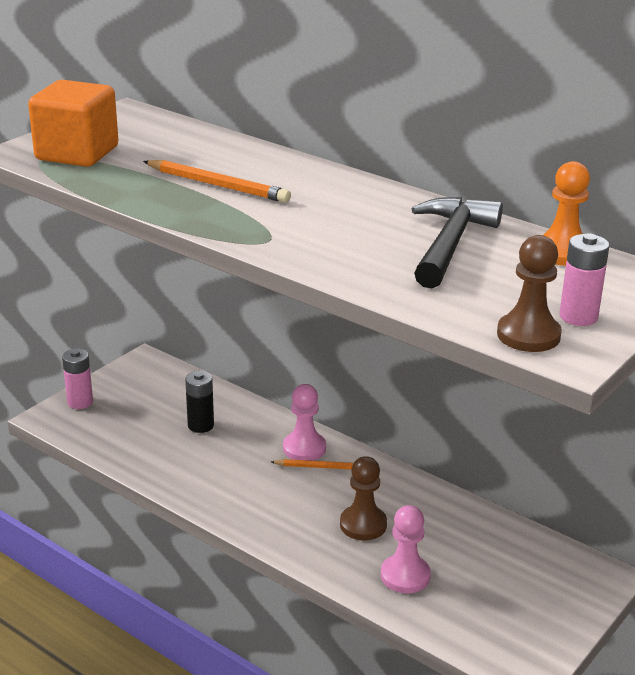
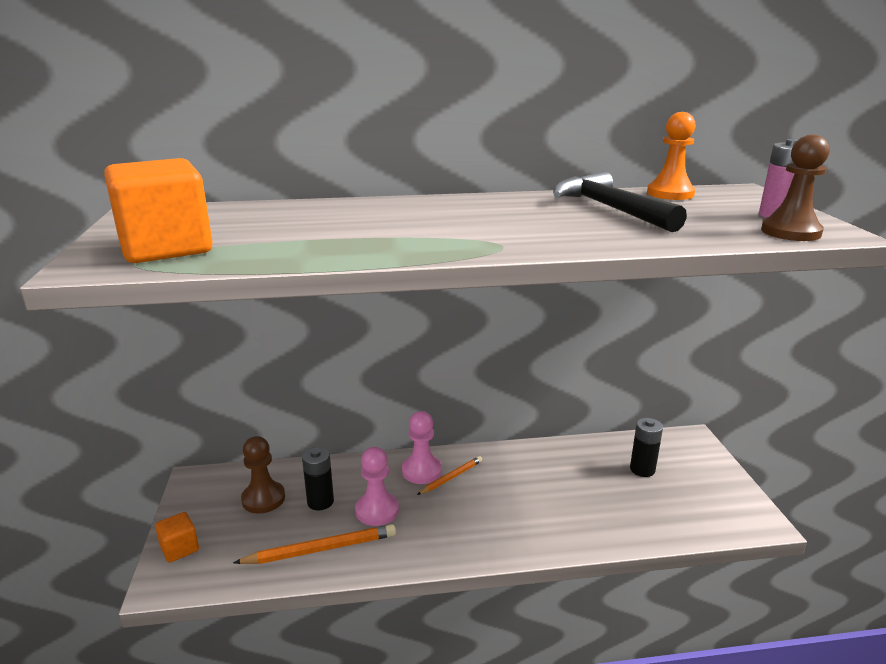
camera: 45 degrees left, 5 degrees down
(80, 402) = (179, 548): pink battery -> orange cube
(218, 185) = (365, 229): orange pencil -> orange pencil (321, 549)
(363, 524) = (539, 497): brown pawn -> brown pawn (263, 499)
(405, 576) = (614, 512): pink pawn -> pink pawn (377, 510)
(496, 565) = (642, 469): none -> black battery

